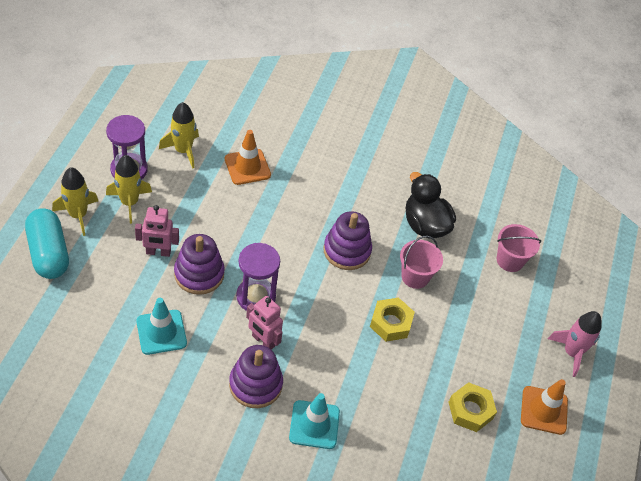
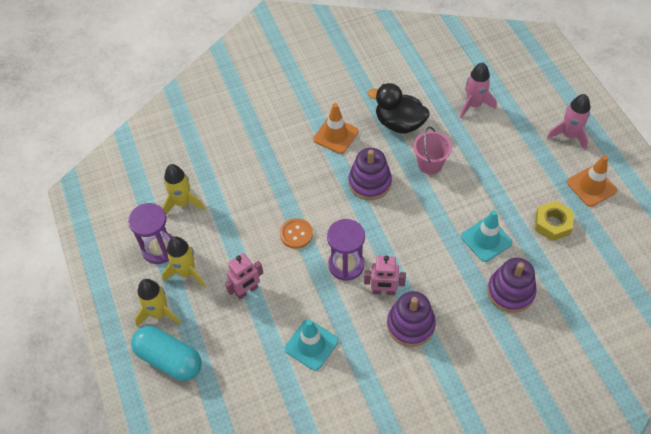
camera: 30 degrees left, 5 degrees up
(199, 274) = (291, 282): purple stacking toy -> purple stacking toy (510, 292)
(243, 242) = (296, 234): none -> orange button
(247, 167) = (241, 178): orange traffic cone -> orange traffic cone (335, 135)
(314, 424) = (474, 318): turquoise traffic cone -> turquoise traffic cone (486, 239)
(391, 323) = (448, 208): yellow nut -> none
(510, 260) = (474, 105): pink bucket -> pink rocket

